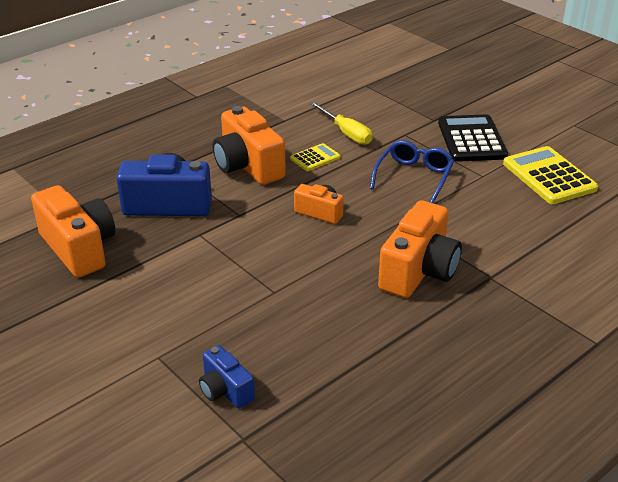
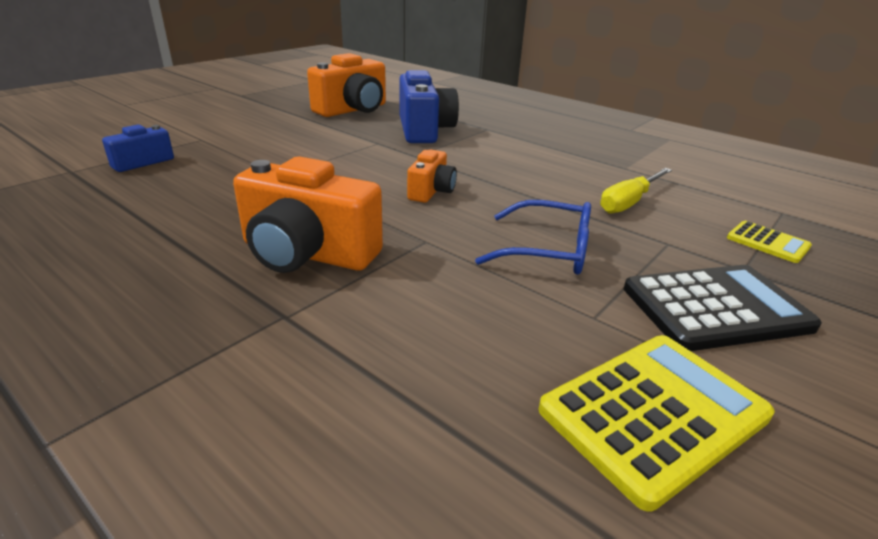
camera: 80 degrees right, 5 degrees down
(248, 166) = (510, 155): orange camera -> none
(315, 158) = (551, 186): yellow calculator -> yellow calculator (767, 242)

